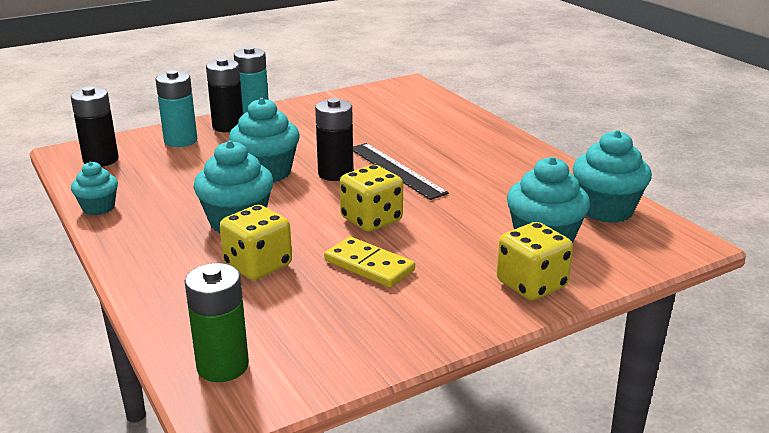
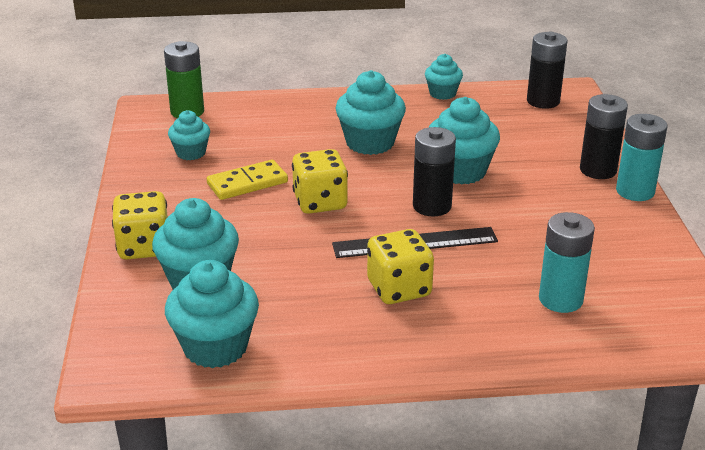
camera: 115 degrees right, 5 degrees up
(180, 141) = (570, 140): turquoise battery -> turquoise battery (560, 299)
(258, 265) = (292, 140): yellow dice -> yellow dice (399, 289)
(332, 323) = (191, 153): none -> turquoise cupcake

